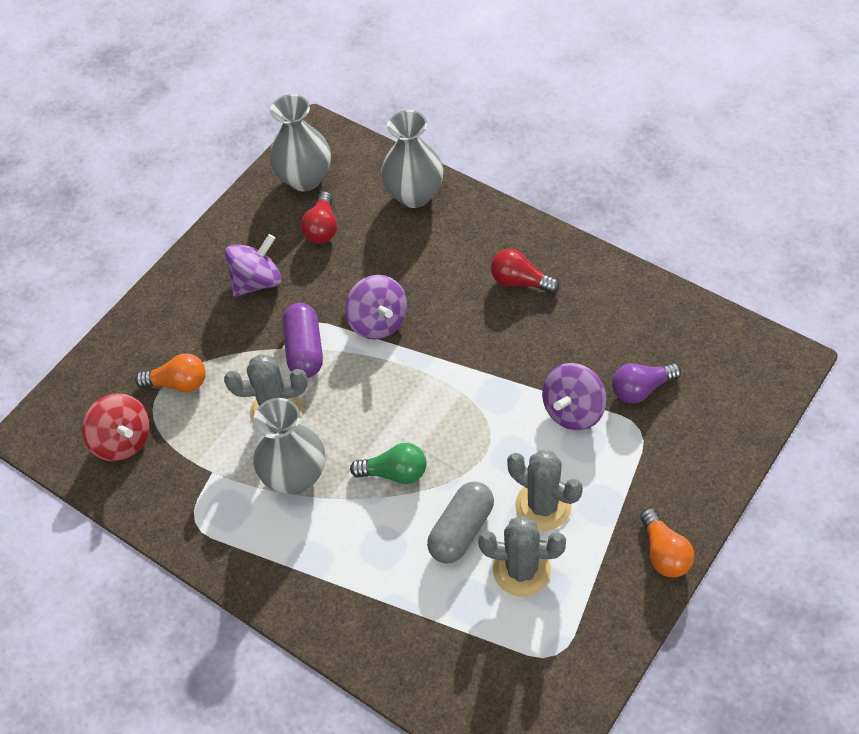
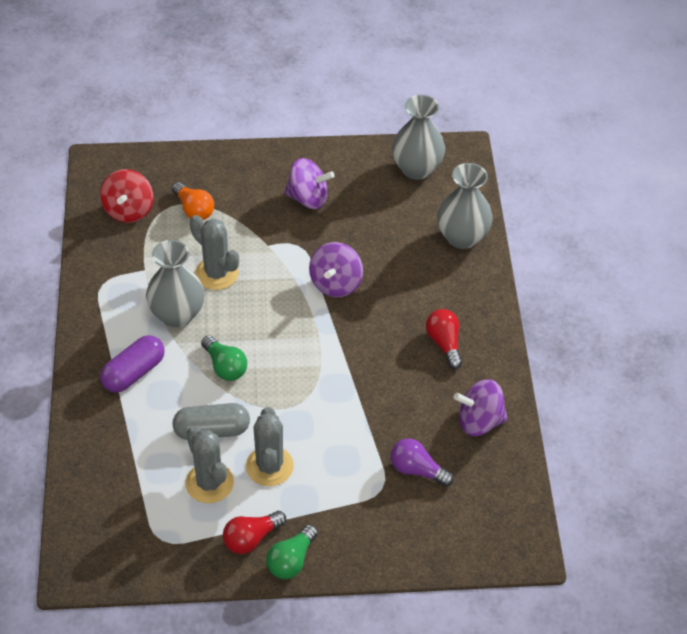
camera: 45 degrees right, 5 degrees down
(304, 349) = (277, 258): purple capsule -> purple capsule (134, 373)
(322, 228) = (384, 205): red light bulb -> red light bulb (251, 538)
(573, 410) = (362, 439): purple spinning top -> purple spinning top (479, 421)
(664, 552) = (291, 560): orange light bulb -> green light bulb

